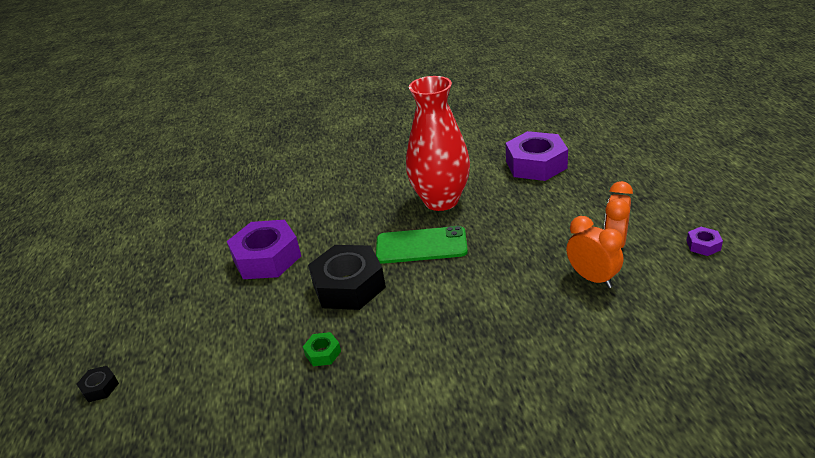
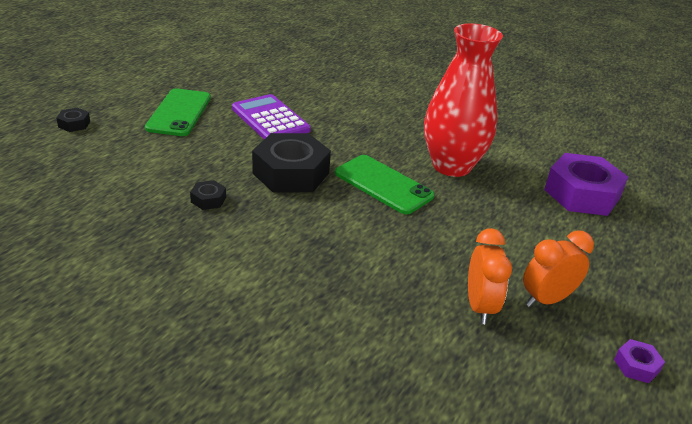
camera: 35 degrees right, 0 degrees up
(182, 307) = (179, 113): none -> green phone
(267, 258) = (270, 119): purple nut -> purple calculator
(323, 353) = (208, 199): green nut -> black nut

